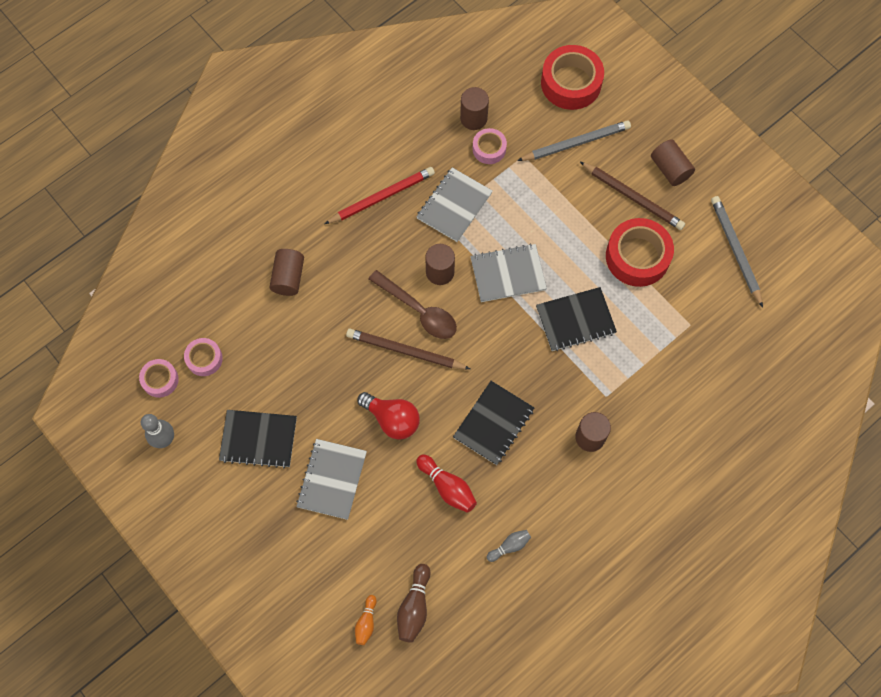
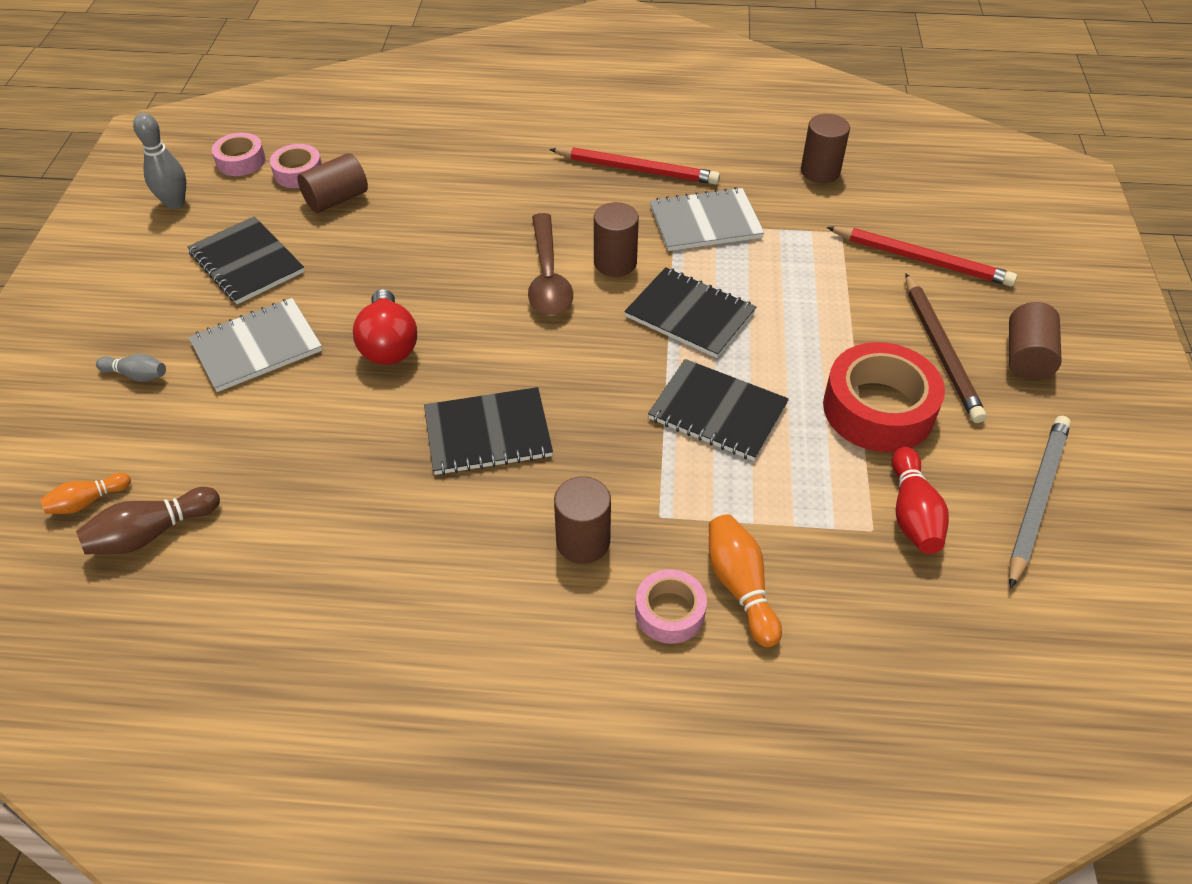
camera: 45 degrees right, 20 degrees down
(288, 277) = (460, 168): brown cylinder -> brown cylinder (336, 199)
(405, 351) = (486, 299): brown pencil -> none
(447, 487) = (354, 450): red bowling pin -> red bowling pin (912, 513)
(489, 149) = (806, 203): pink tape -> pink tape (669, 612)
(508, 274) = (690, 315): grey notebook -> black notebook
(509, 546) = (333, 570): grey bowling pin -> grey bowling pin (136, 375)
(571, 83) = (978, 209): red tape -> none
(575, 143) = (921, 260): grey pencil -> red pencil
(668, 399) = (740, 587): none -> orange bowling pin

